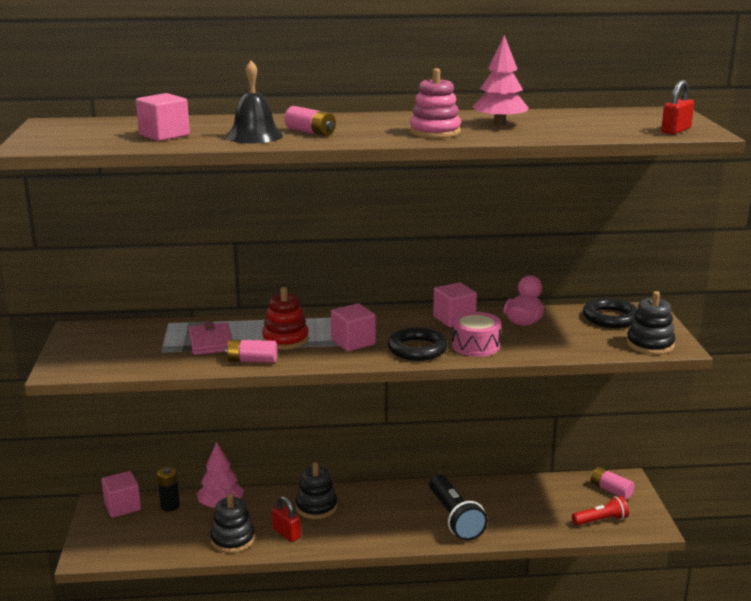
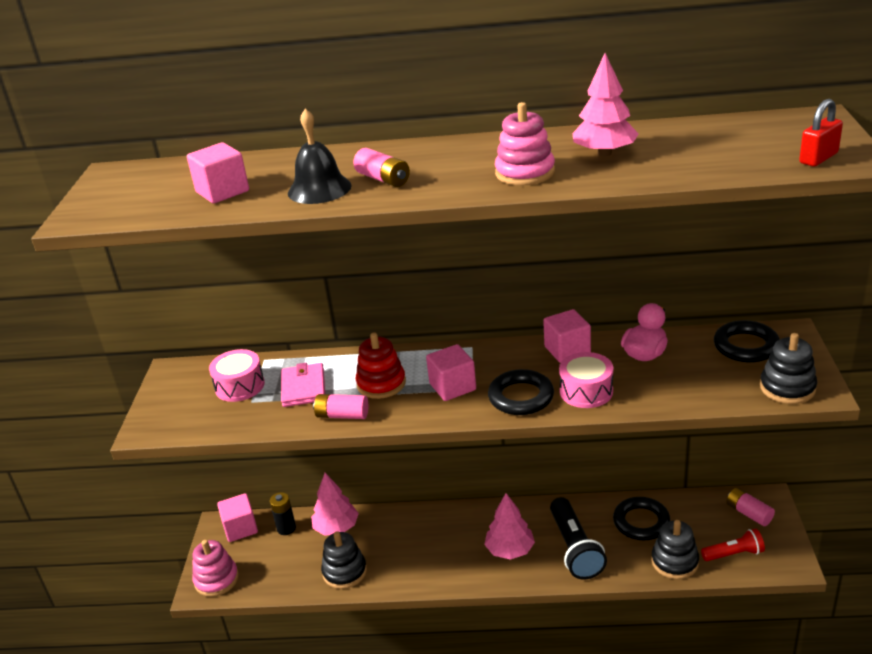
camera: 10 degrees right, 10 degrees up
(101, 548) = (216, 579): none -> pink stacking toy
(148, 340) = (240, 386): none -> pink drum
(286, 533) = (399, 565): red padlock -> none
(316, 507) = (432, 531): black stacking toy -> black stacking toy (674, 562)
(393, 520) = (510, 550): none -> pink tree
(514, 497) = (641, 522): none -> black ring

